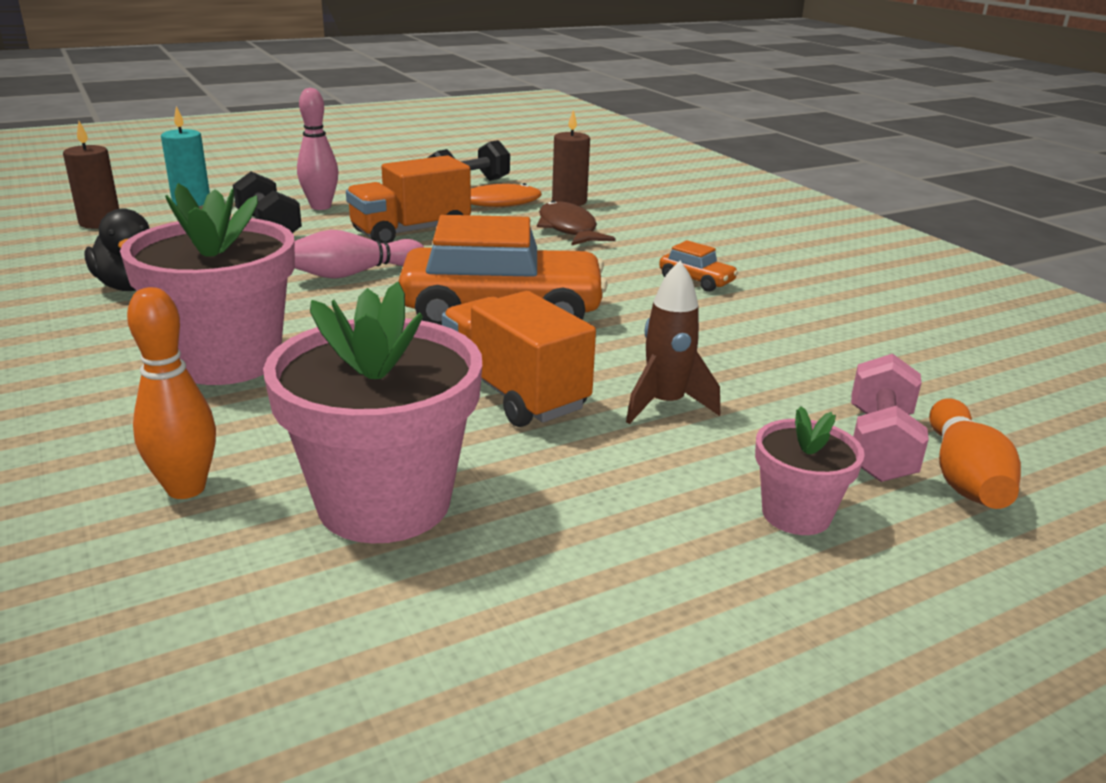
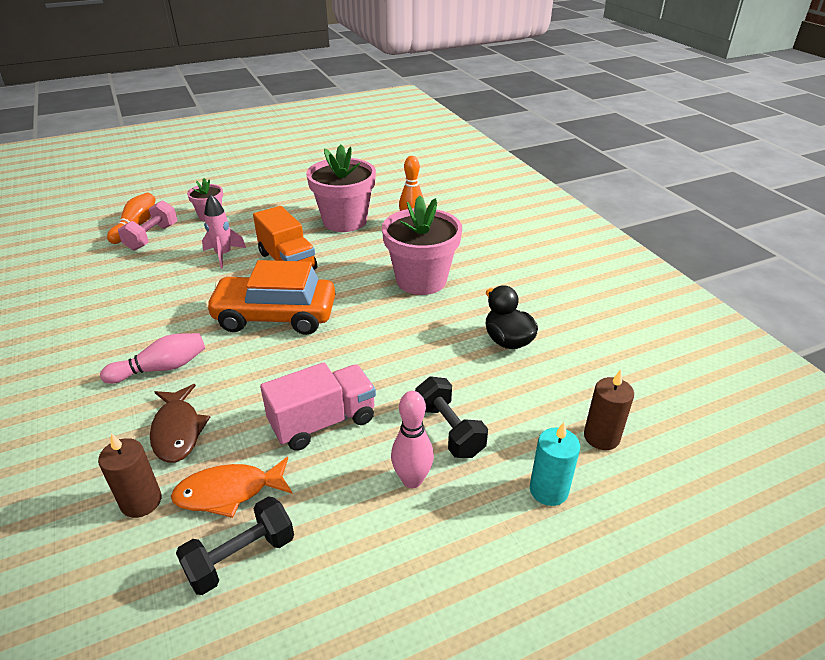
camera: 175 degrees left, 10 degrees up
(354, 274) = (367, 356): pink bowling pin -> pink bowling pin (161, 368)
(410, 232) = (323, 422): orange truck -> pink truck
(665, 405) = (223, 255): brown rocket -> pink rocket
(696, 280) = (128, 349): orange car -> none

